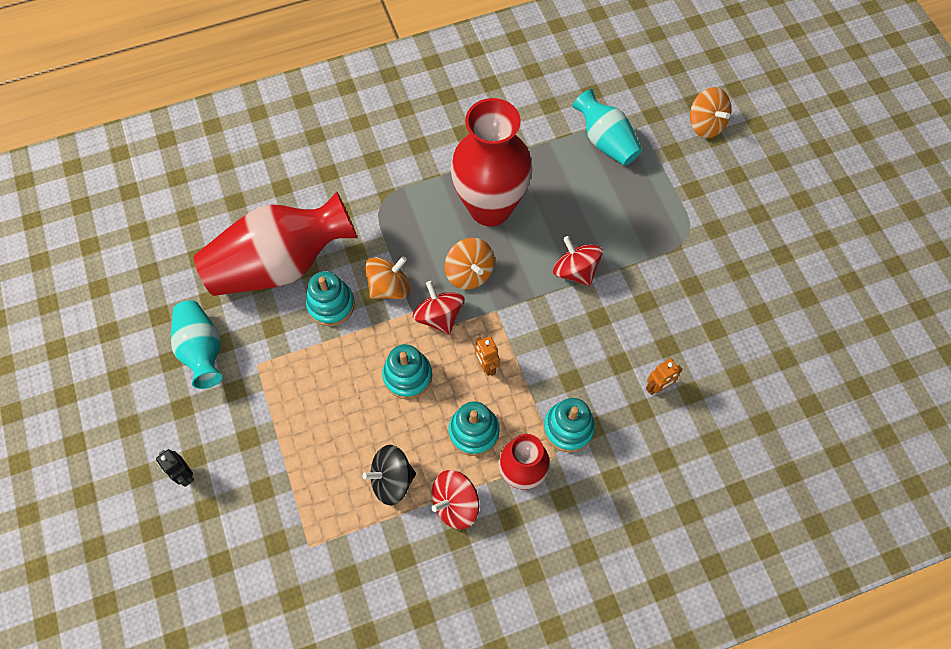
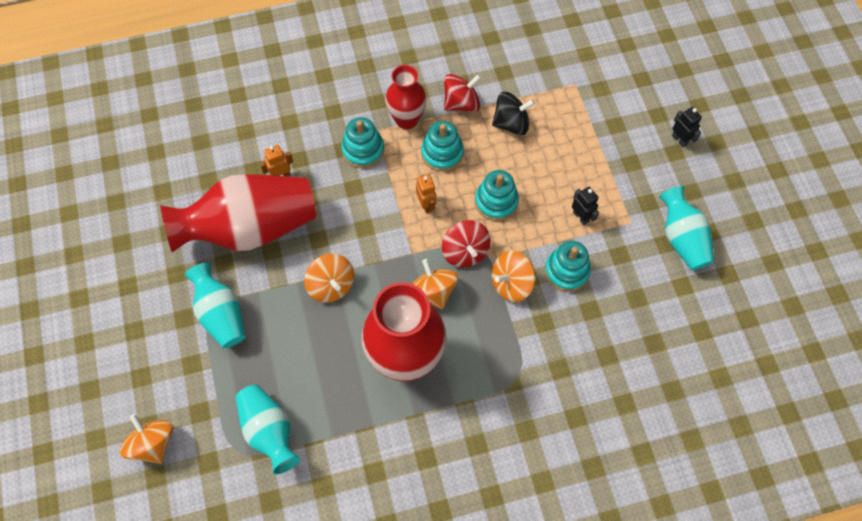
camera: 175 degrees left, 0 degrees up
(281, 264) = (618, 315): red vase -> red vase (250, 228)
(312, 366) = (581, 217): none -> black robot
(575, 271) = (331, 285): red spinning top -> orange spinning top
(679, 234) = (221, 314): none -> turquoise vase

